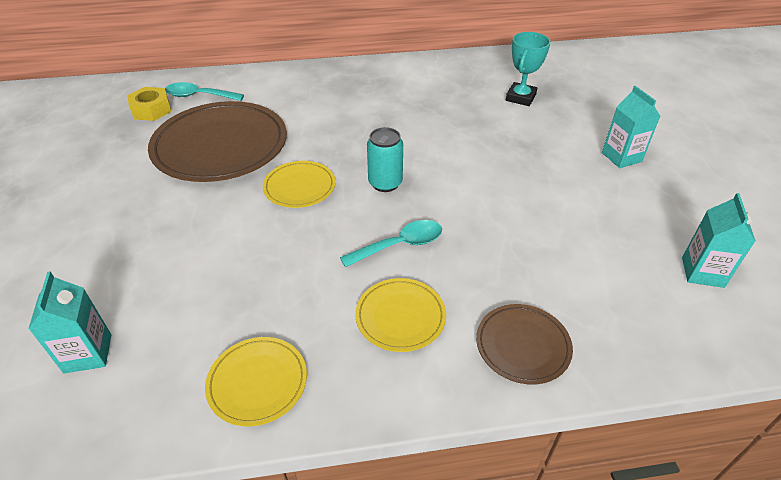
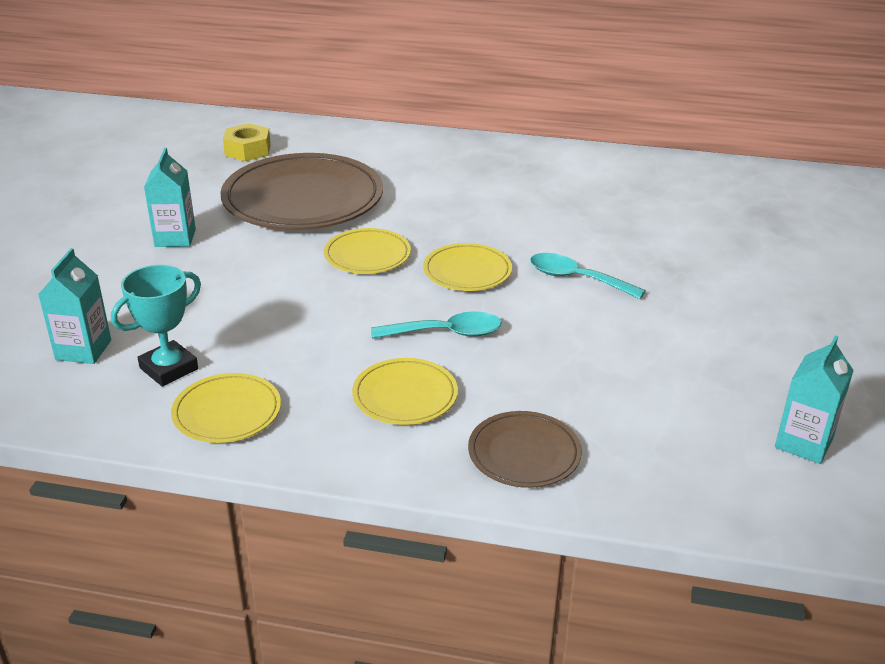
camera: 20 degrees right, 10 degrees down
(199, 96) = (306, 145): turquoise spoon -> turquoise spoon (576, 279)
(385, 183) = (467, 271): turquoise can -> yellow plate
(520, 97) = (701, 216): turquoise trophy -> turquoise trophy (169, 368)
(621, 157) = (791, 306): turquoise carton -> turquoise carton (175, 238)

